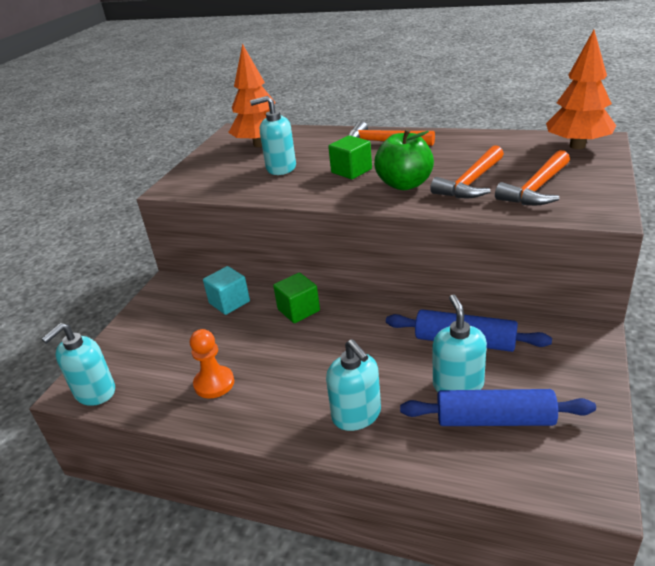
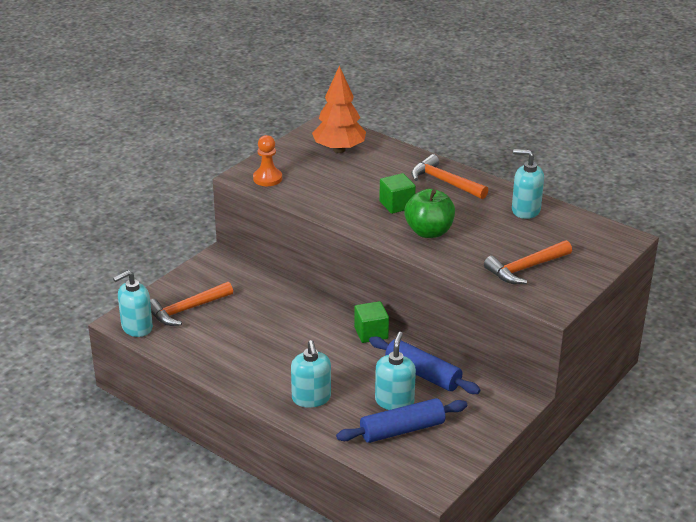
camera: 15 degrees right, 0 degrees up
(214, 383) = (223, 347): orange pawn -> orange pawn (267, 178)
(229, 302) = (262, 288): turquoise cube -> none
(281, 168) = (342, 183): turquoise soap dispenser -> turquoise soap dispenser (525, 210)
(298, 310) = (312, 311): green cube -> green cube (371, 333)
(471, 182) = (481, 246): orange hammer -> orange hammer (187, 309)
(494, 420) = (402, 430): blue rolling pin -> blue rolling pin turned 45 degrees counterclockwise
(577, 146) = (600, 238): orange tree -> none

